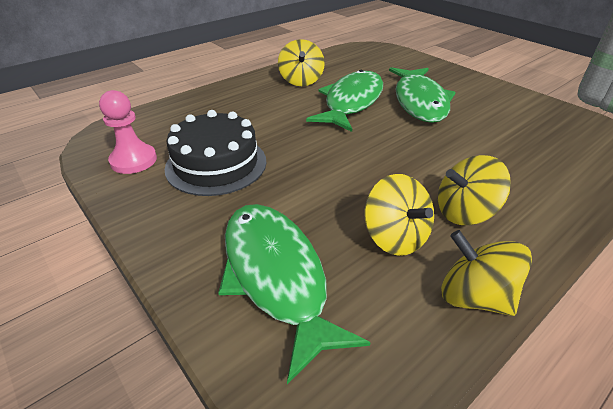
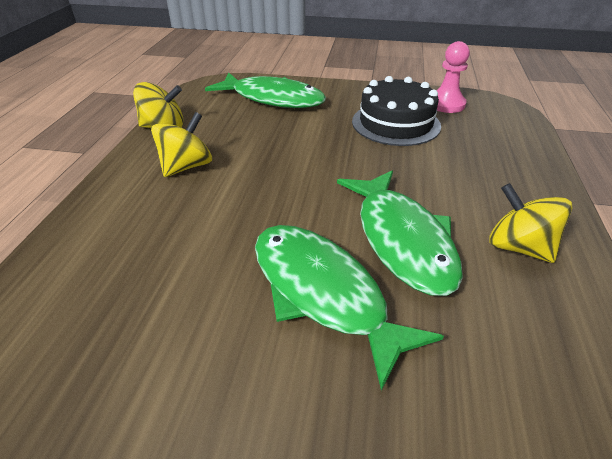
camera: 140 degrees right, 0 degrees up
(395, 237) = (226, 134): yellow spinning top -> none

